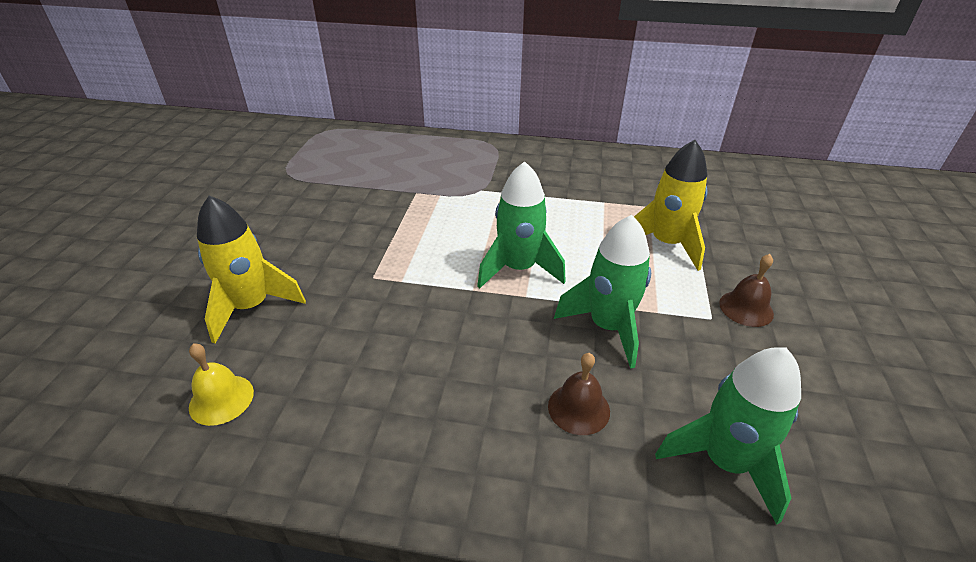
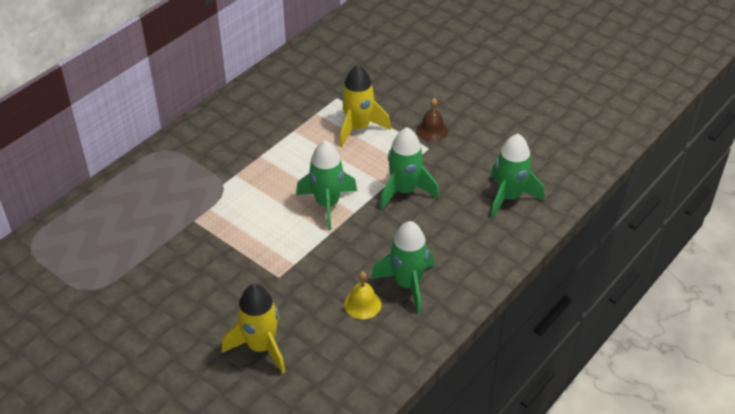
camera: 60 degrees left, 5 degrees up
(221, 399) = (338, 376): yellow bell -> yellow bell (362, 304)
(434, 405) = (407, 284): none -> green rocket
(578, 408) = (448, 230): brown bell -> none

